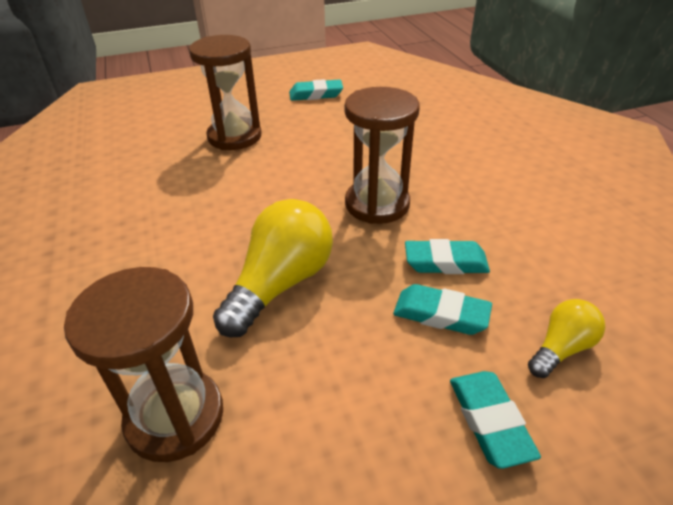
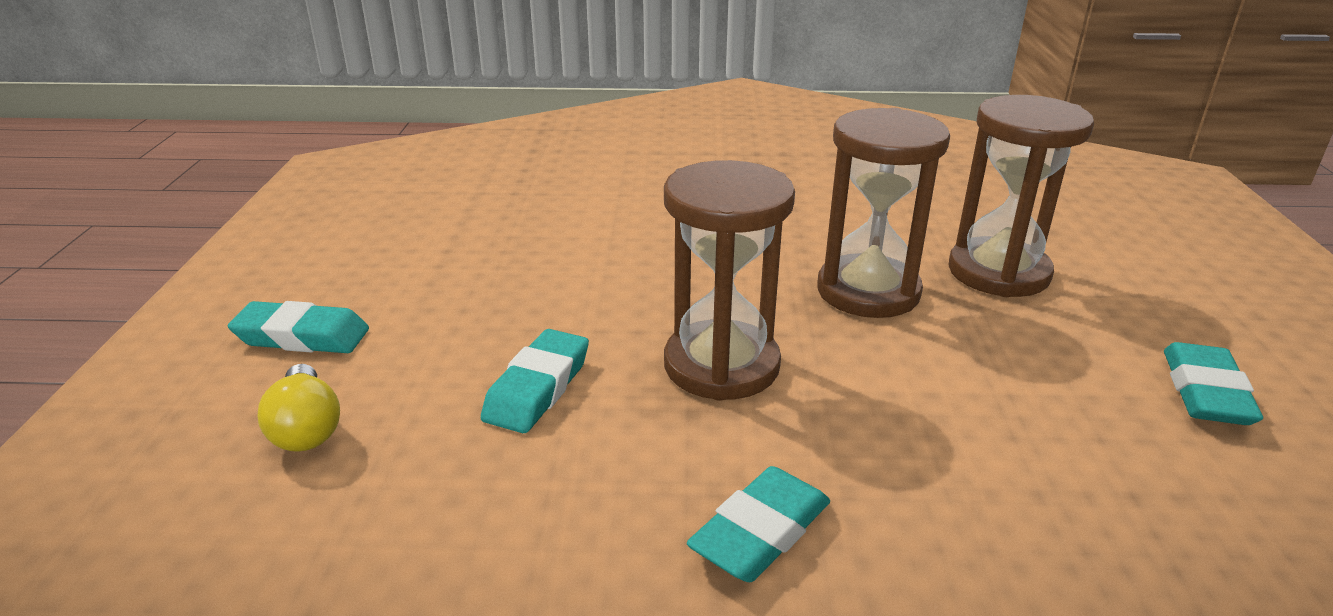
camera: 110 degrees right, 10 degrees down
(175, 416) = (492, 195): brown hourglass -> brown hourglass (868, 291)
(280, 284) = (606, 259): yellow light bulb -> none
(441, 314) = (455, 352): turquoise eraser -> turquoise eraser (760, 532)

